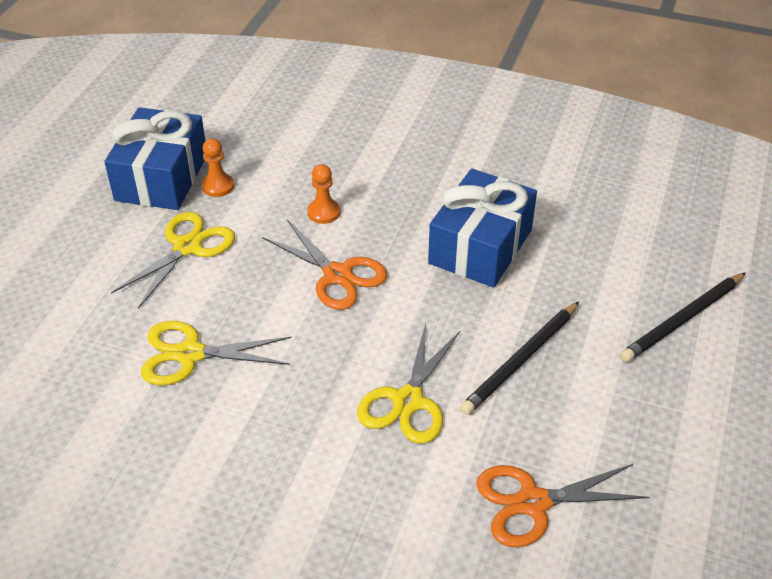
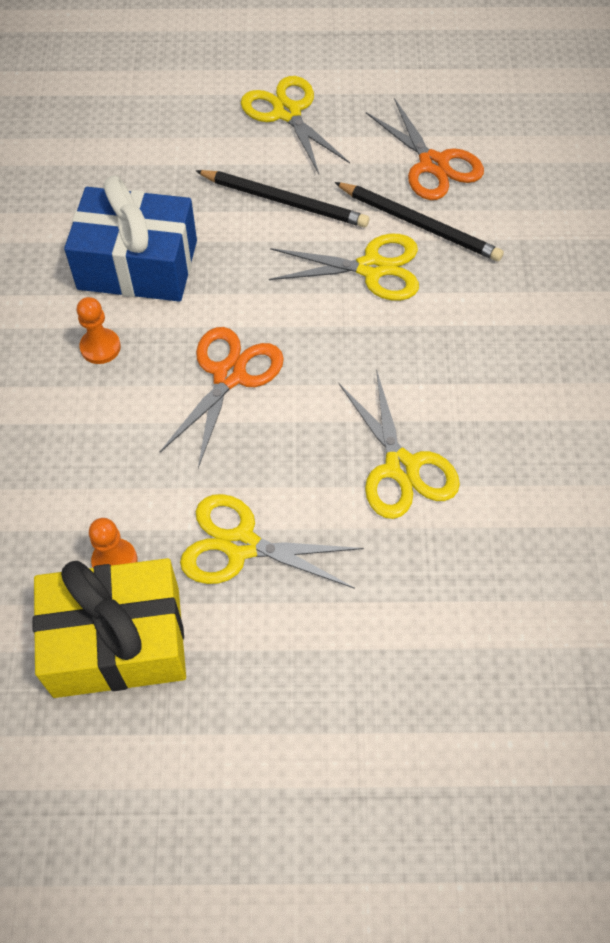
camera: 110 degrees left, 15 degrees up
(162, 177) = (117, 641): blue gift -> yellow gift
(323, 212) = (128, 424): orange pawn -> orange pawn (100, 347)
(651, 397) = (287, 112): none -> yellow scissors
(683, 320) = (185, 104): black pencil -> black pencil (419, 224)

